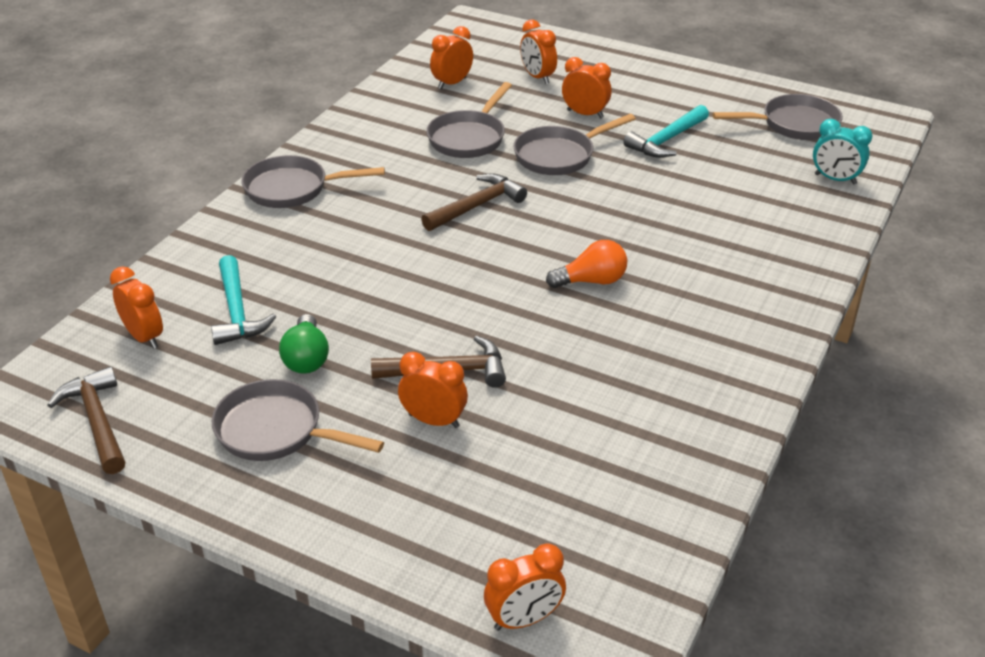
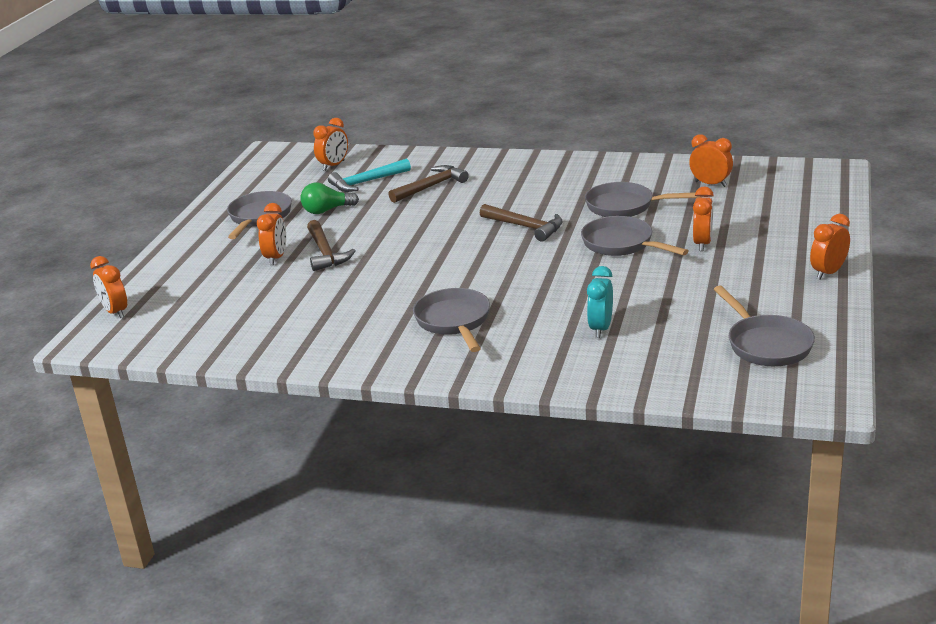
camera: 80 degrees right, 10 degrees down
(97, 421) = (259, 173): brown hammer -> brown hammer (431, 187)
(293, 189) = (512, 166): grey pan -> grey pan (454, 322)
(537, 77) = (753, 214): orange clock -> orange clock (828, 273)
(591, 281) = (446, 283): orange light bulb -> none
(666, 140) = (683, 285): turquoise hammer -> none
(835, 179) = (670, 375): turquoise clock -> turquoise clock (600, 328)

